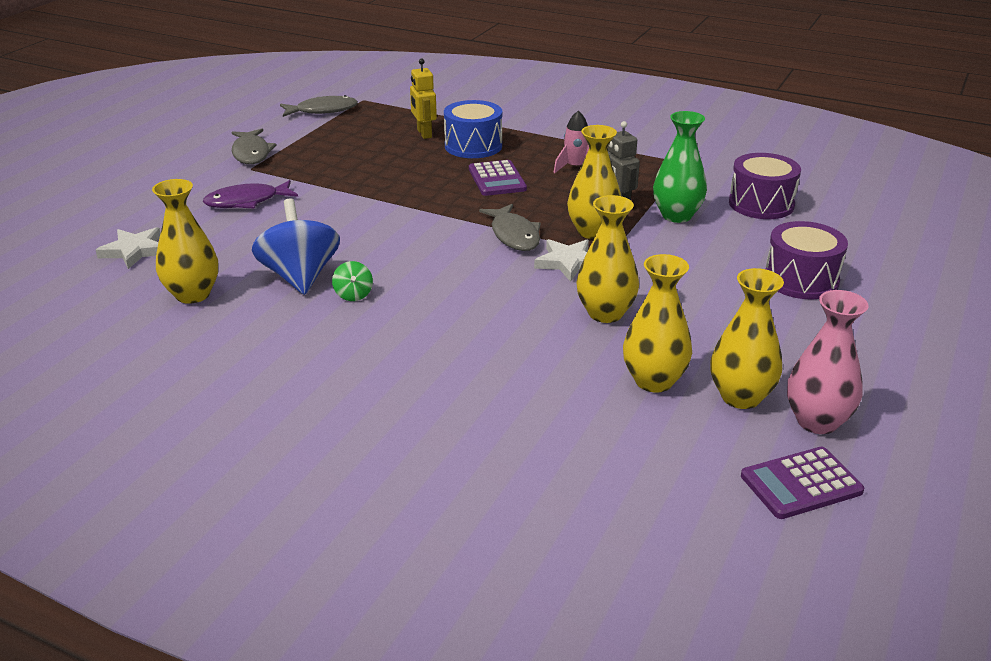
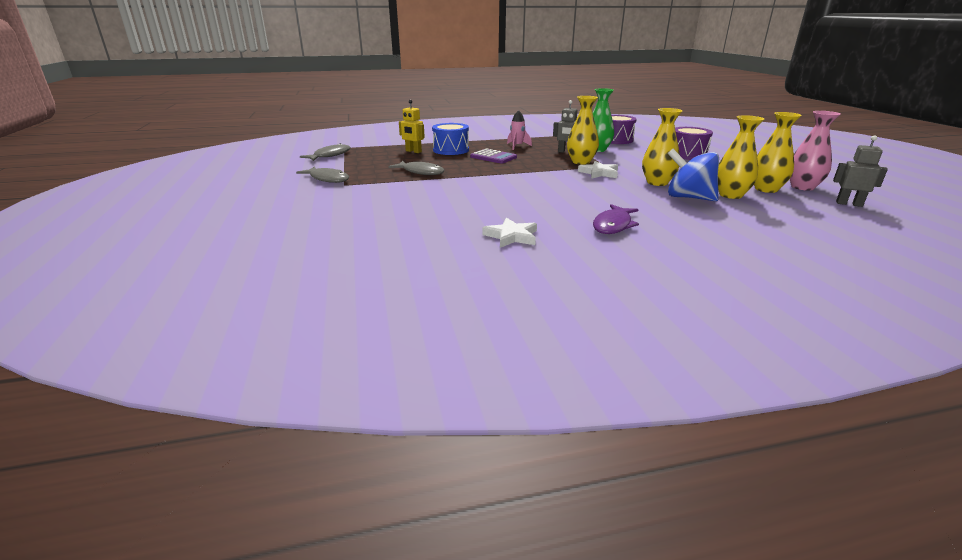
camera: 40 degrees left, 5 degrees down
(134, 251) = (358, 236): white star -> white star (511, 236)
(192, 294) = (451, 240): yellow vase -> none
(247, 201) = (378, 196): purple fish -> purple fish (613, 225)
(300, 277) = (493, 214): blue spinning top -> blue spinning top (688, 197)
(353, 295) = (539, 211): green spinning top -> none
(514, 235) = (553, 171): grey fish -> grey fish (421, 172)
(801, 484) = (849, 204): purple calculator -> grey robot

